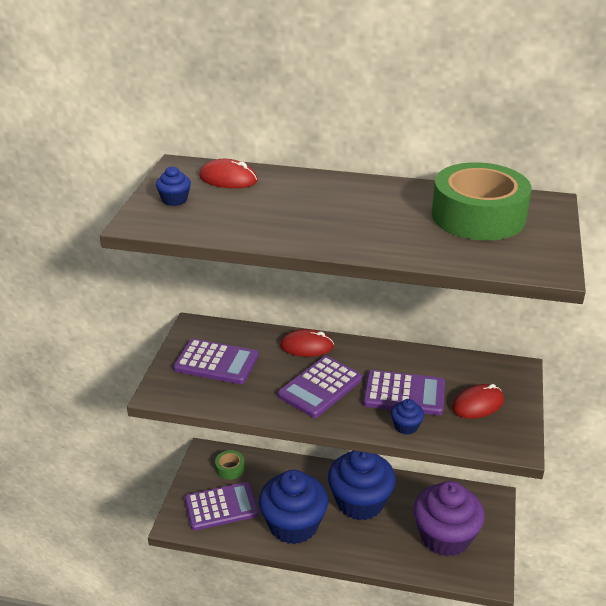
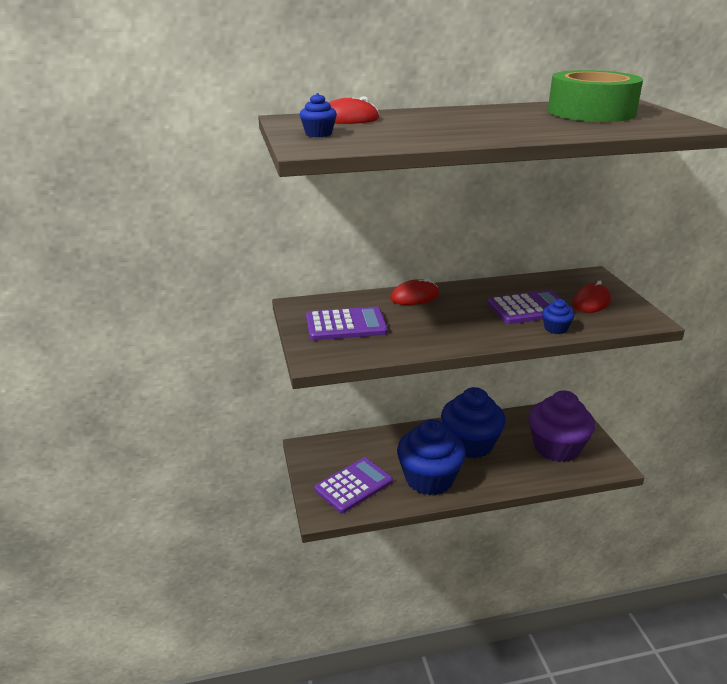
camera: 25 degrees left, 5 degrees down
(230, 468) = (337, 453): green tape -> none
(320, 387) = (457, 320): purple calculator -> none

